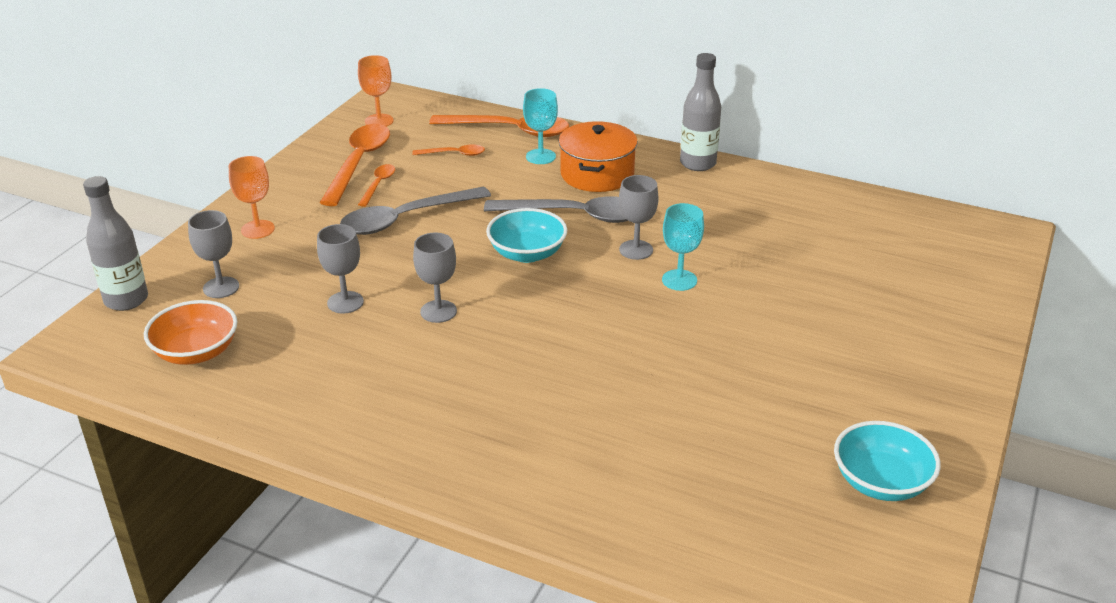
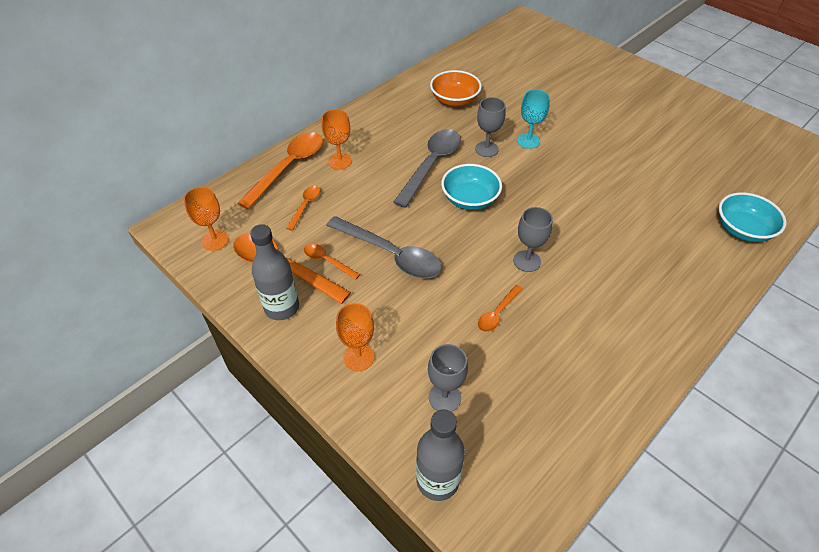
camera: 70 degrees left, 15 degrees up
(196, 352) = (539, 427): orange bowl -> orange bowl (454, 100)
(345, 302) = (497, 313): grey goblet -> orange spoon
(405, 219) = (391, 254): grey spoon -> grey spoon turned 45 degrees counterclockwise
(540, 156) = (340, 161): turquoise goblet -> orange goblet
(597, 174) = (381, 141): orange pot -> none
(697, 163) = (394, 95): grey bottle -> grey bottle (282, 307)
(881, 482) = (726, 127): turquoise bowl -> turquoise bowl (742, 230)

